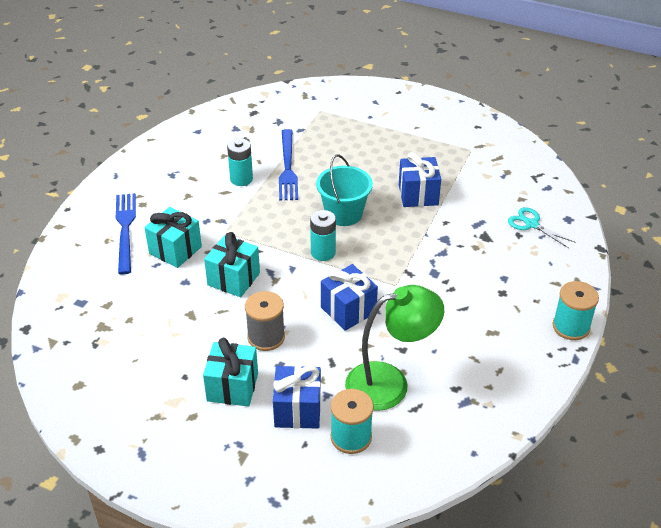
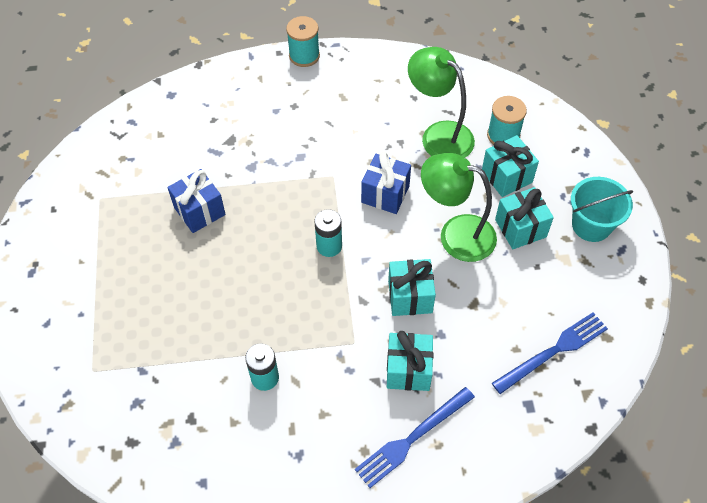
camera: 120 degrees left, 15 degrees up
(266, 337) = (456, 234): grey spool -> green lamp
(287, 167) = (220, 344): blue fork -> blue fork (553, 351)
(297, 410) = (506, 176): blue gift -> turquoise gift
(344, 214) = (264, 257): turquoise bucket -> turquoise bucket (591, 225)
(531, 224) = (193, 115): turquoise scissors -> none

